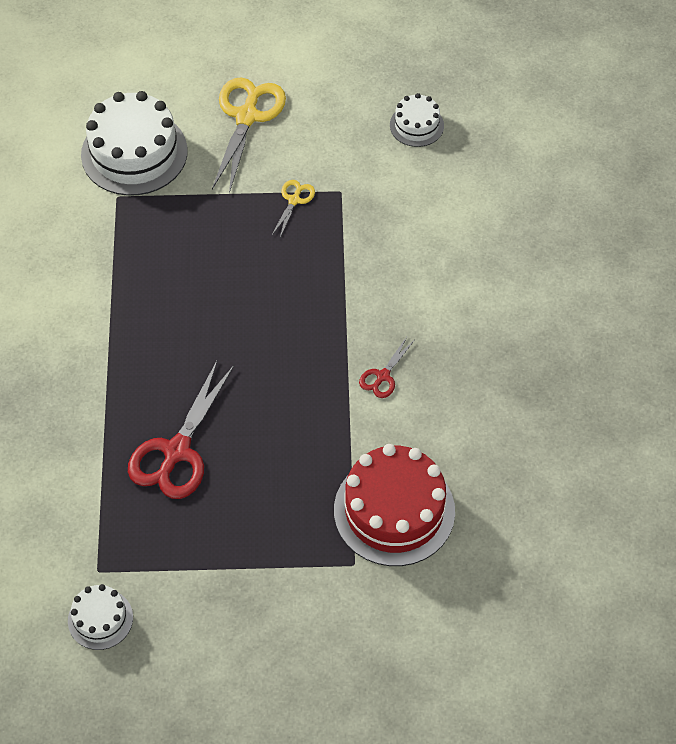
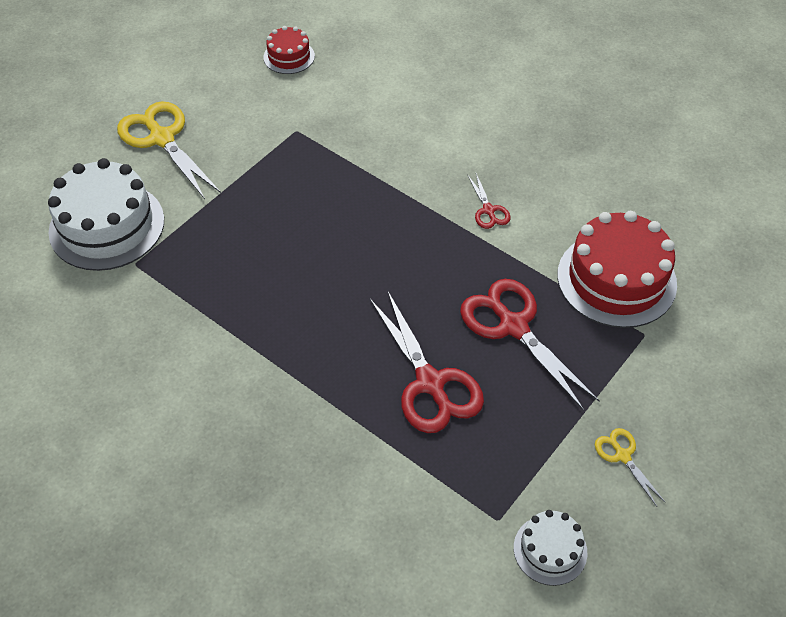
camera: 50 degrees left, 5 degrees down
(279, 470) = (513, 326): none -> red scissors
(294, 200) = (272, 160): yellow scissors -> yellow scissors (622, 456)
(416, 125) = (289, 56): white cake -> red cake

